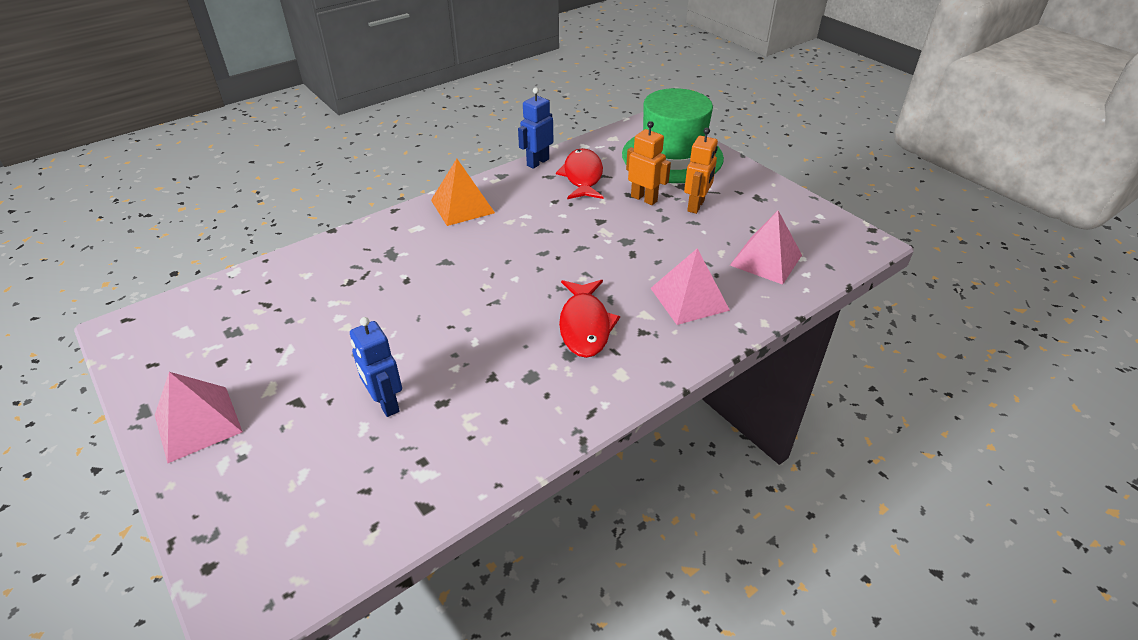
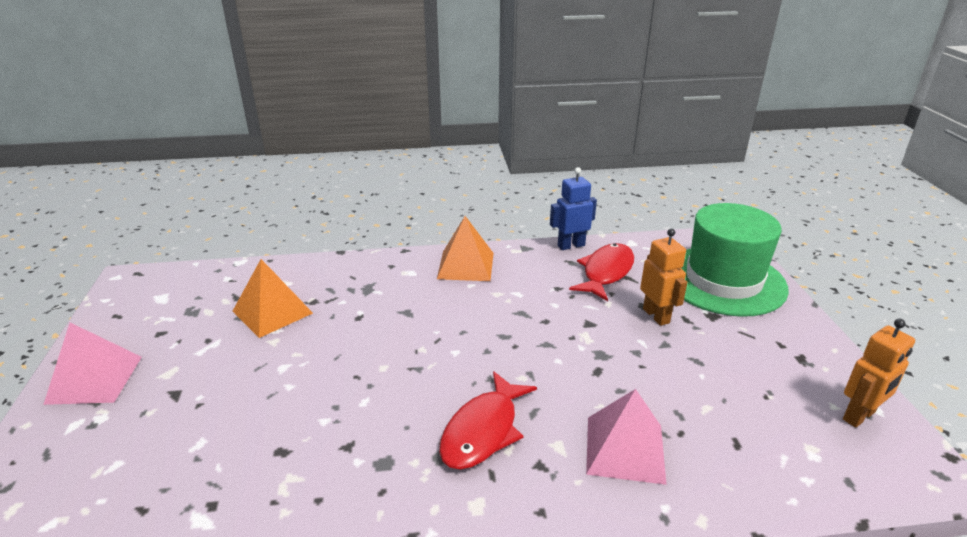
camera: 30 degrees right, 10 degrees down
(319, 304) = (272, 312): none -> orange pyramid
(385, 403) = (236, 428): blue robot -> none
(696, 206) = (713, 343): orange robot -> orange robot (859, 416)
(766, 260) = (760, 439): pink pyramid -> none

